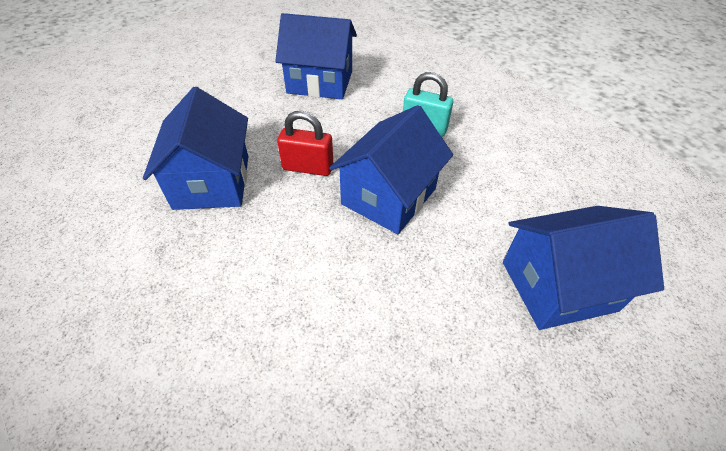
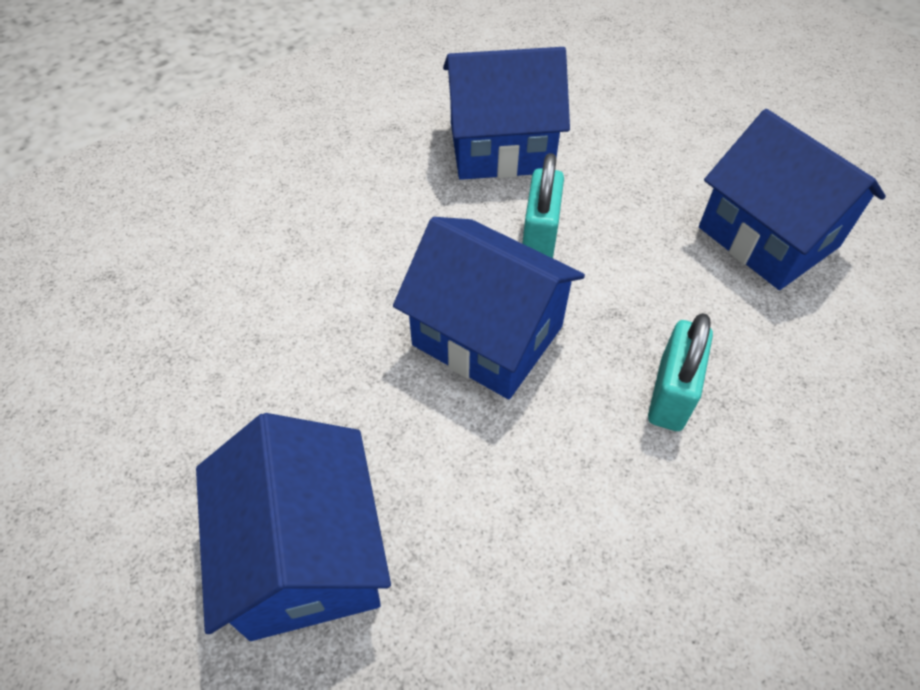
camera: 90 degrees right, 5 degrees up
(308, 168) = (539, 237): red padlock -> turquoise padlock
(320, 82) = (768, 237): blue house -> blue house turned 45 degrees counterclockwise

